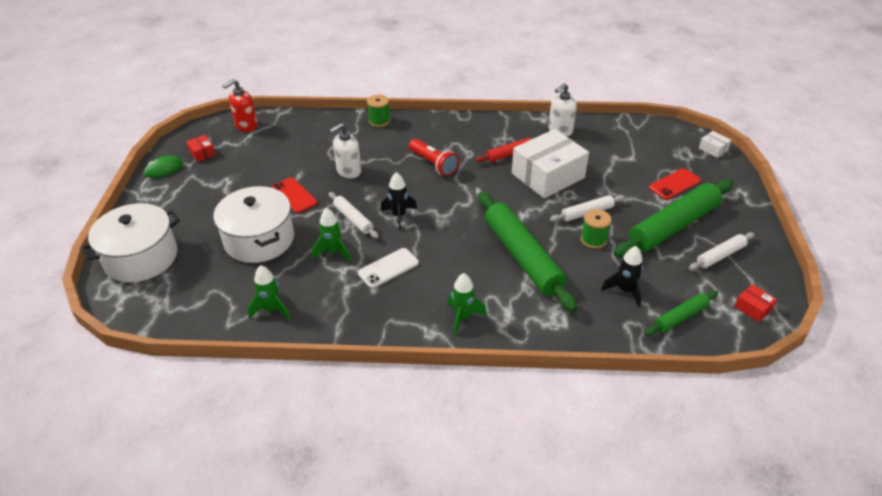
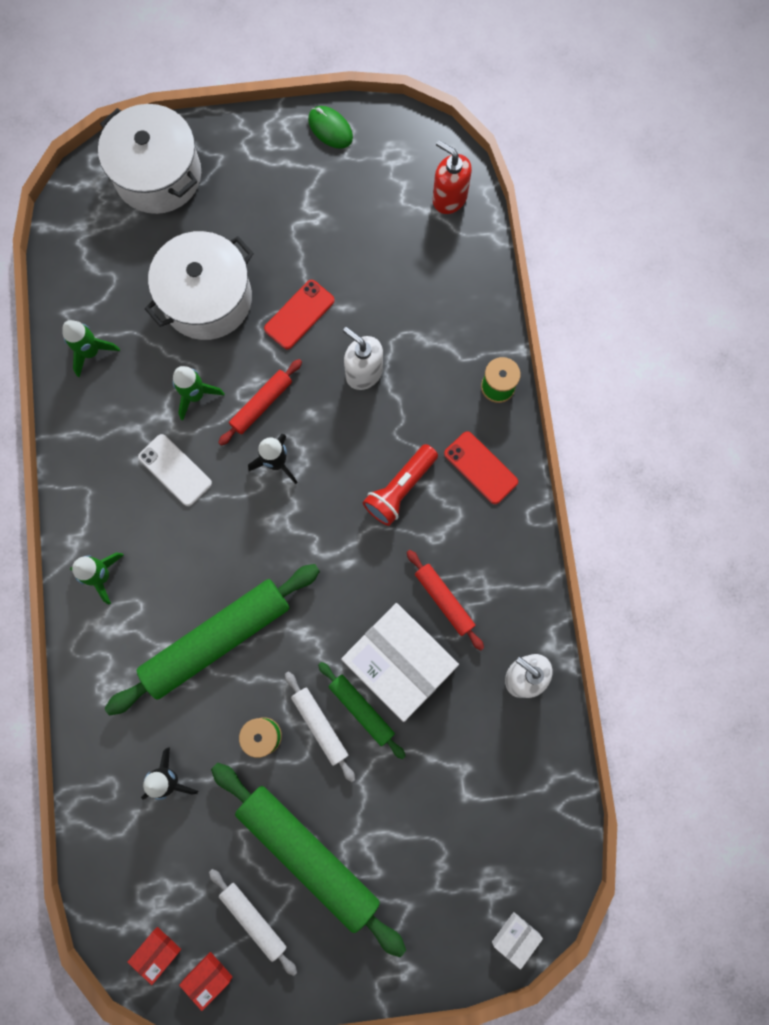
camera: 80 degrees right, 35 degrees up
(202, 153) = (373, 163): red box -> red box (208, 977)
(353, 219) = (261, 404): white rolling pin -> red rolling pin
(674, 184) = (408, 863): red phone -> red phone (480, 468)
(680, 317) = (130, 851): green rolling pin -> green rolling pin (361, 710)

